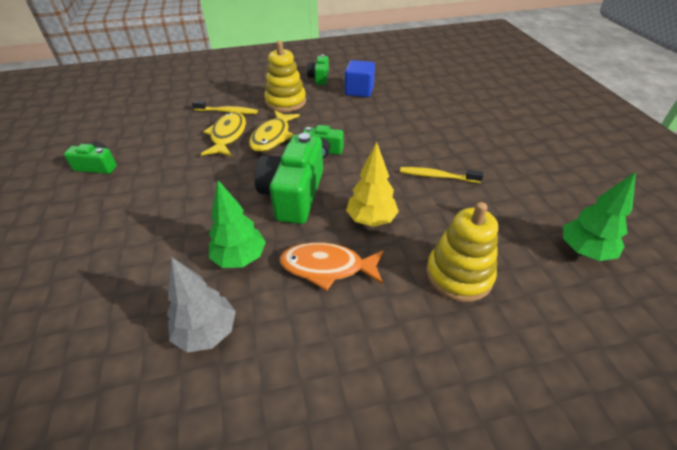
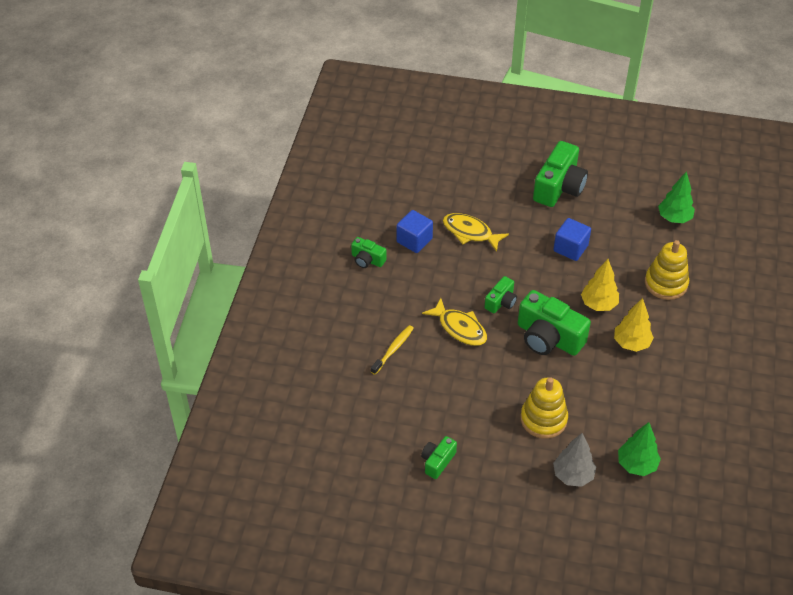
camera: 65 degrees left, 5 degrees up
(207, 333) = (656, 415): grey tree -> grey tree (573, 475)
(227, 135) = (438, 359): yellow fish -> yellow fish (470, 233)
(240, 258) = (602, 386): green tree -> green tree (636, 465)
(285, 102) = (401, 301): yellow stacking toy -> yellow stacking toy (543, 419)
(327, 267) = (631, 343): orange fish -> yellow tree
(437, 176) = (570, 248): yellow toothbrush -> blue cube
(515, 146) = (559, 187): none -> green camera

